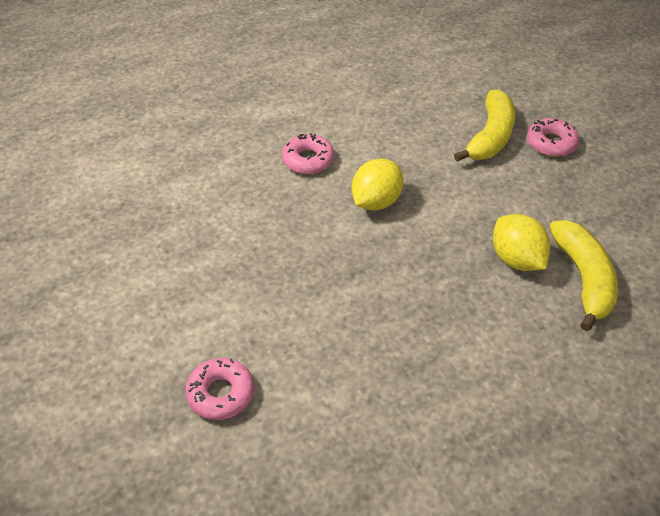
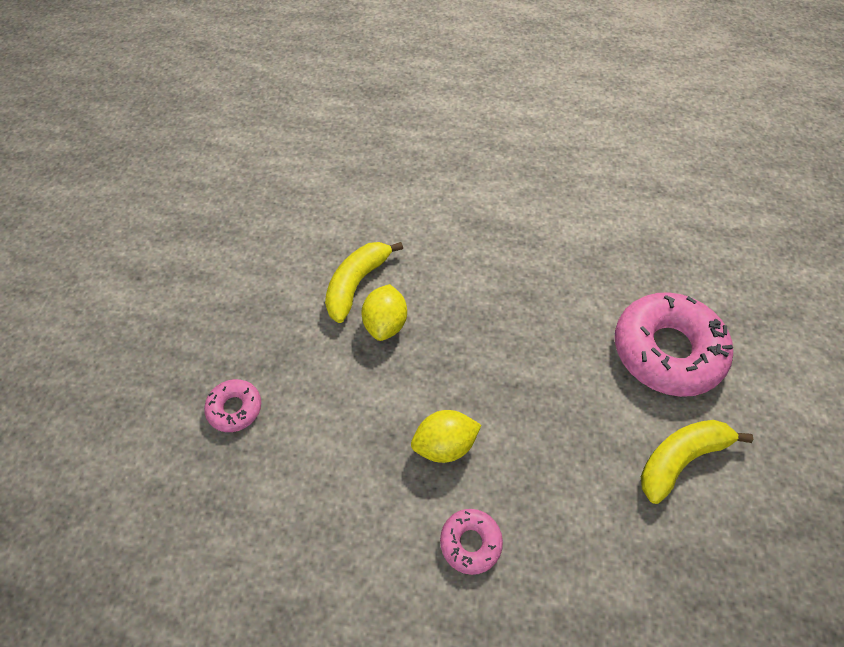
camera: 145 degrees left, 10 degrees up
(221, 393) = (666, 351): pink donut -> pink donut, size x2.13
(490, 137) = (275, 452): yellow banana -> yellow banana (680, 458)

